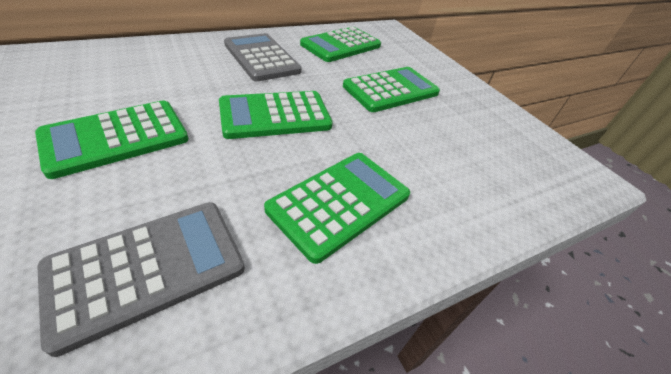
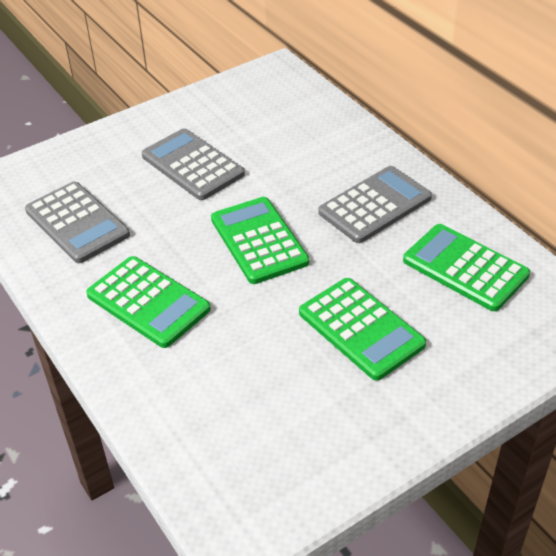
camera: 90 degrees right, 0 degrees up
(116, 138) = (192, 165): green calculator -> grey calculator

